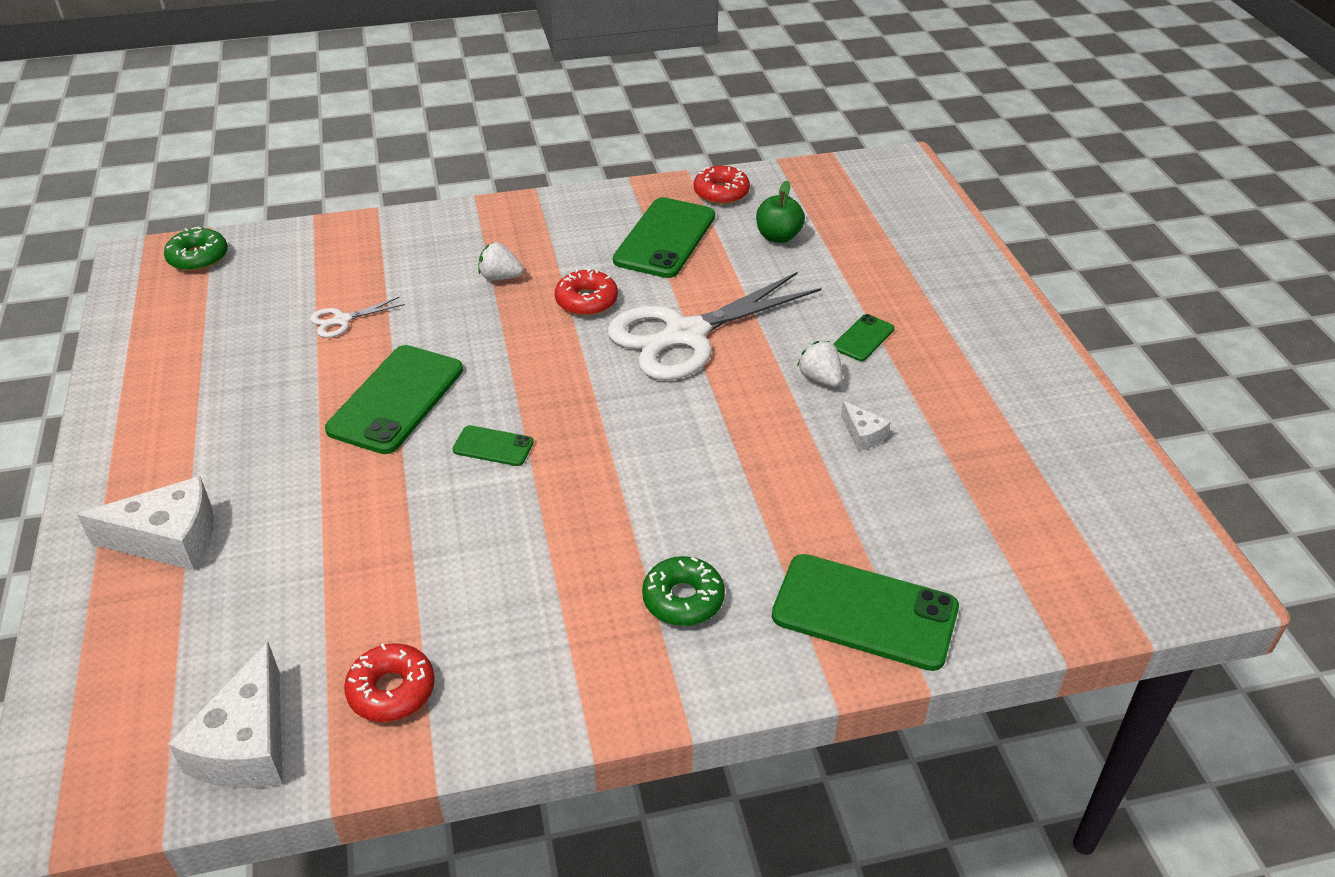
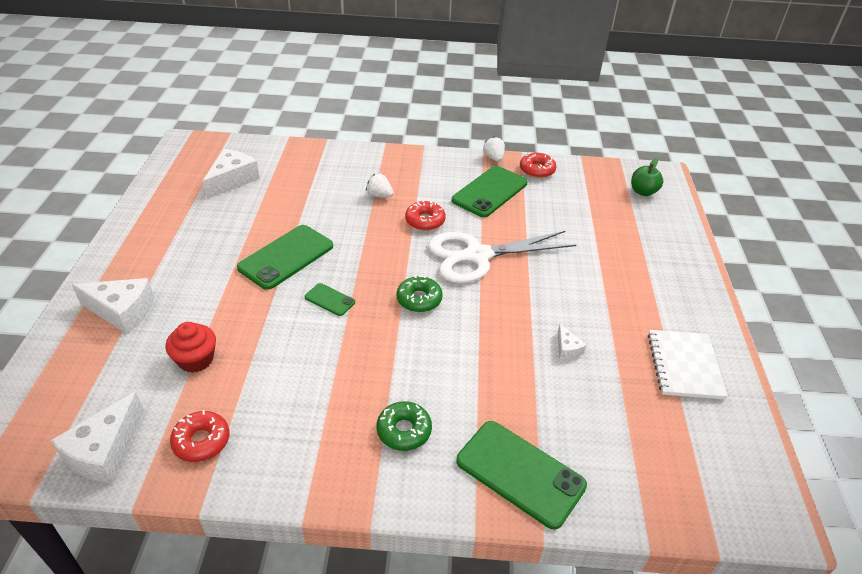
camera: 15 degrees right, 0 degrees up
(198, 257) = (215, 148): green donut -> green donut (419, 299)
(252, 302) = (232, 180): none -> white cheese
(325, 580) = (196, 359): none -> red cupcake
(342, 320) = (277, 202): white scissors -> none
(778, 237) = (562, 205): green apple -> green apple (643, 192)
(820, 379) = (553, 304): white strawberry -> white strawberry (493, 158)
(863, 338) = (593, 284): green phone -> none
(1025, 419) = (684, 365): none -> white notebook

